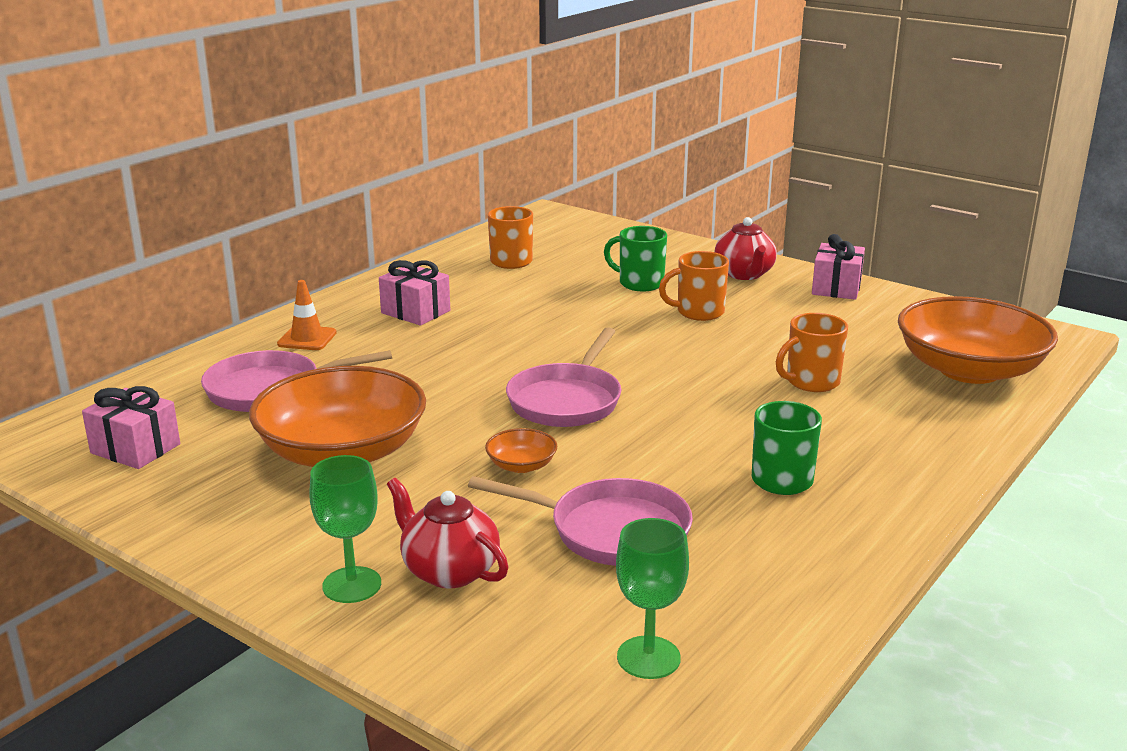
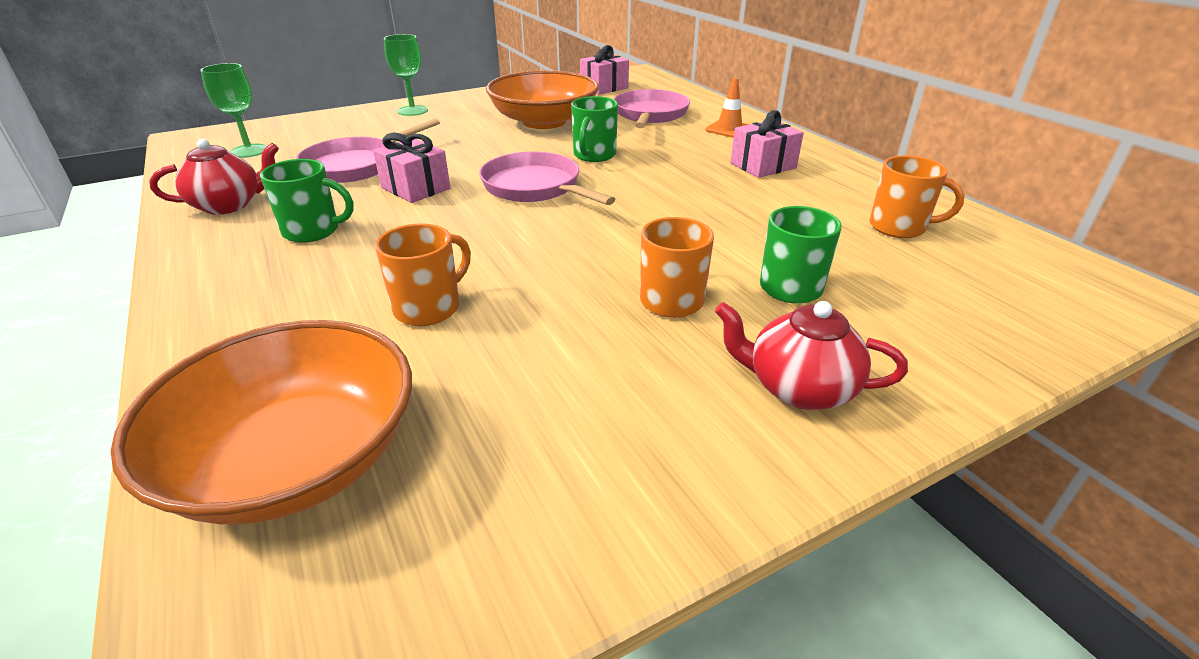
camera: 115 degrees right, 10 degrees up
(449, 571) = (390, 127): red teapot -> red teapot (229, 205)
(450, 392) = (594, 155): none -> green mug
(521, 465) = (464, 158): orange bowl -> none
(811, 382) = (429, 308): orange mug -> orange mug turned 45 degrees clockwise
(836, 288) = (691, 472): pink gift -> pink gift (415, 188)

